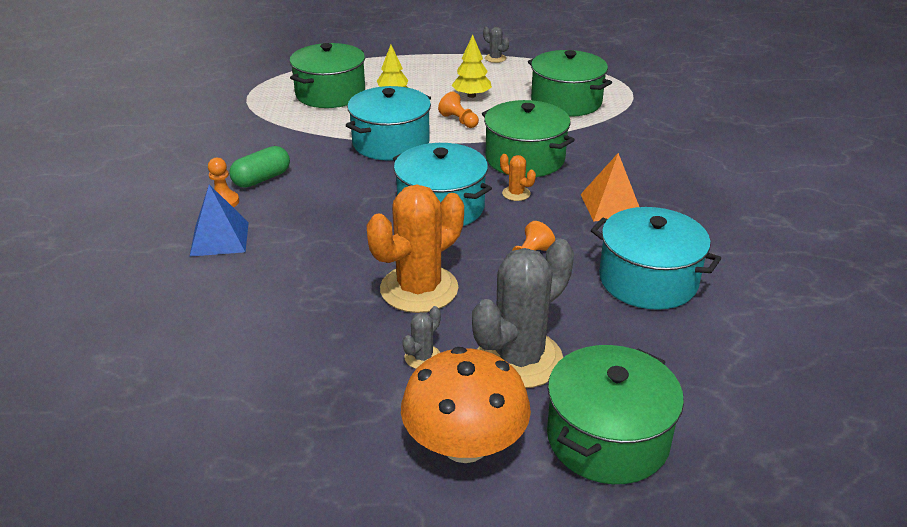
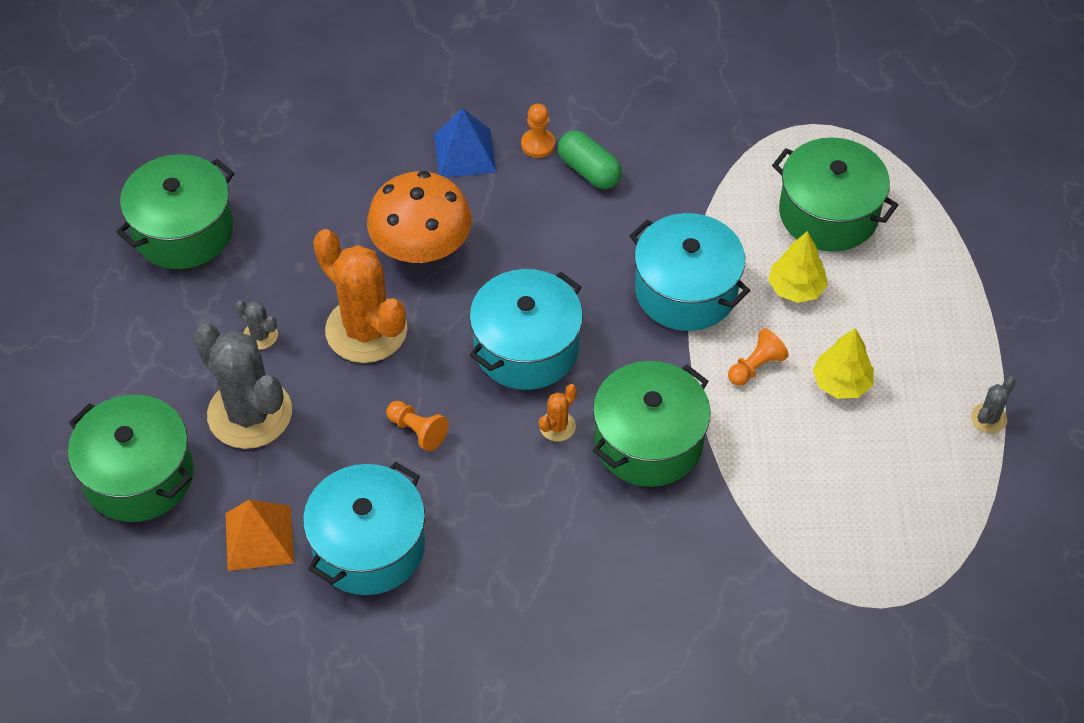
camera: 90 degrees right, 20 degrees up
(465, 444) = (146, 368): orange mushroom -> orange mushroom (421, 247)
(566, 101) = (833, 507): green pot -> green pot (183, 230)
(611, 205) = (528, 530): orange pyramid -> orange pyramid (259, 538)

